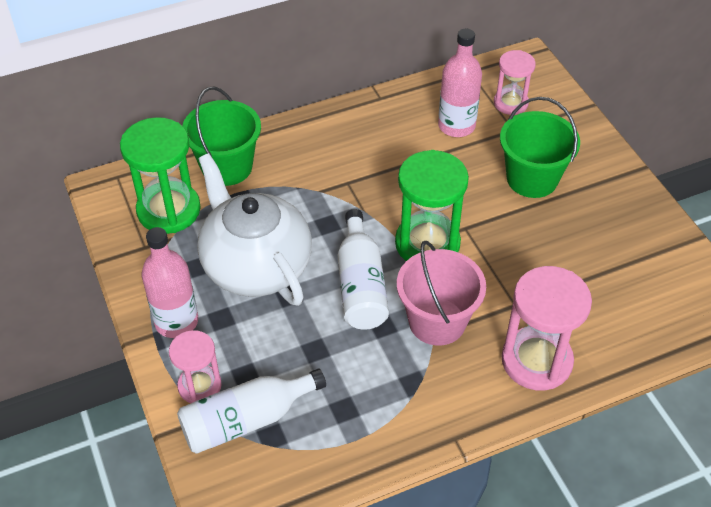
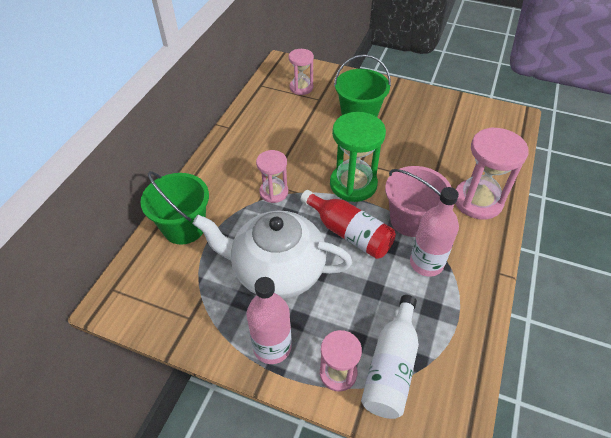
camera: 45 degrees left, 0 degrees up
(168, 210) = (177, 282): green hourglass -> none
(341, 193) = (274, 192): none -> pink hourglass
(360, 285) = (349, 233): white bottle -> red bottle
(456, 126) = (289, 115): pink bottle -> pink bottle (426, 263)

